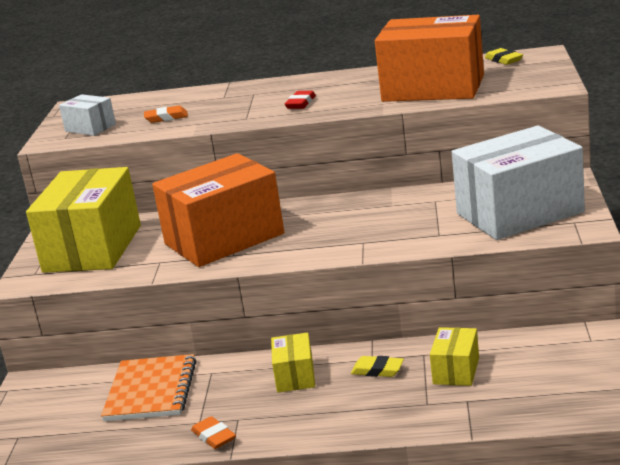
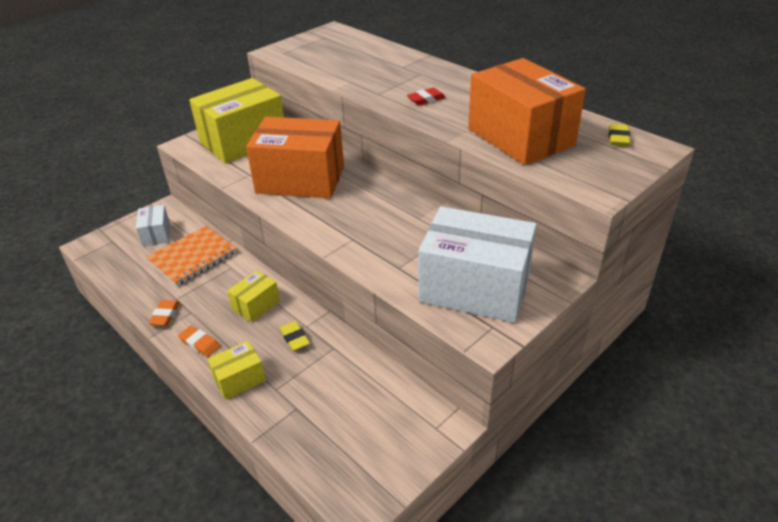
camera: 40 degrees right, 15 degrees up
(90, 128) = (305, 52): white box -> white box (156, 234)
(166, 118) = (347, 67): orange eraser -> orange eraser (200, 343)
(456, 371) = (327, 378): yellow box -> yellow box (239, 379)

